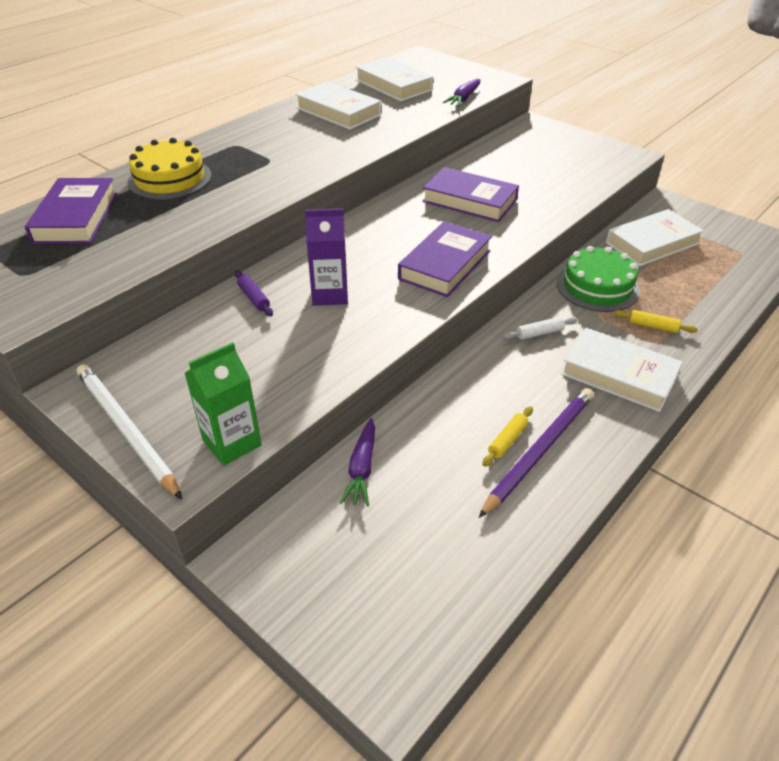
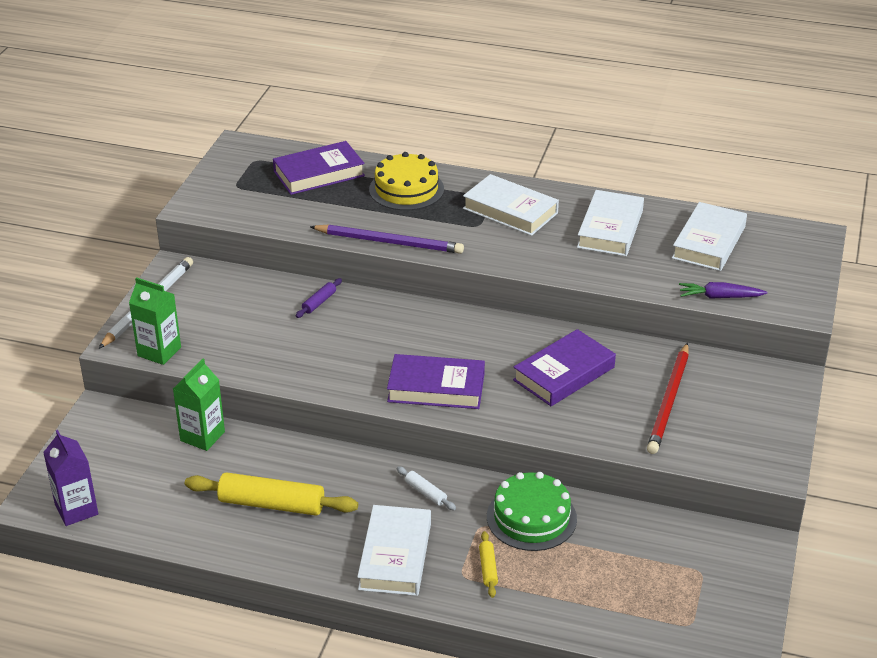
camera: 65 degrees right, 5 degrees down
(330, 294) = (349, 338): purple carton -> purple carton (76, 510)
(362, 468) = (202, 436): purple carrot -> green carton
(469, 200) = (564, 374): purple book -> purple book turned 45 degrees clockwise
(507, 440) = (272, 504): yellow rolling pin -> yellow rolling pin, size x2.14
(533, 169) = (669, 401): none -> red pencil
(539, 451) = (269, 525): purple pencil -> purple pencil (389, 242)
(652, 243) = (651, 546): white book -> white book (510, 211)

